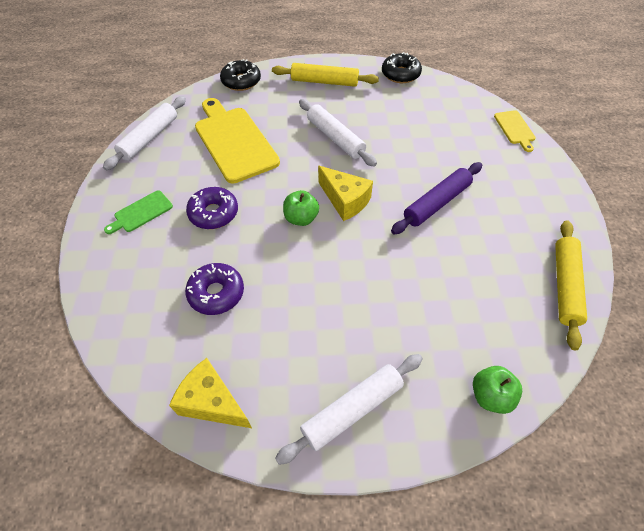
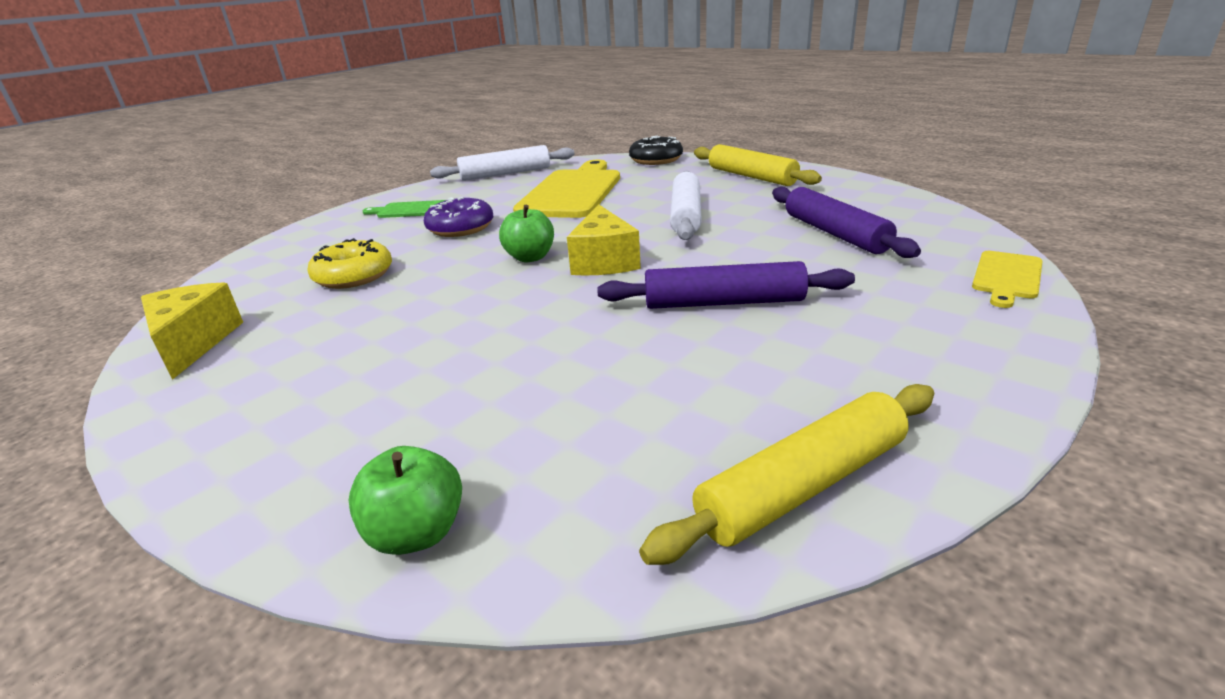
camera: 45 degrees right, 25 degrees down
(216, 293) = (354, 276): purple donut -> yellow donut
(352, 410) = (260, 425): white rolling pin -> none
(400, 74) = (873, 190): black donut -> none
(423, 124) = (835, 233): none -> purple rolling pin

